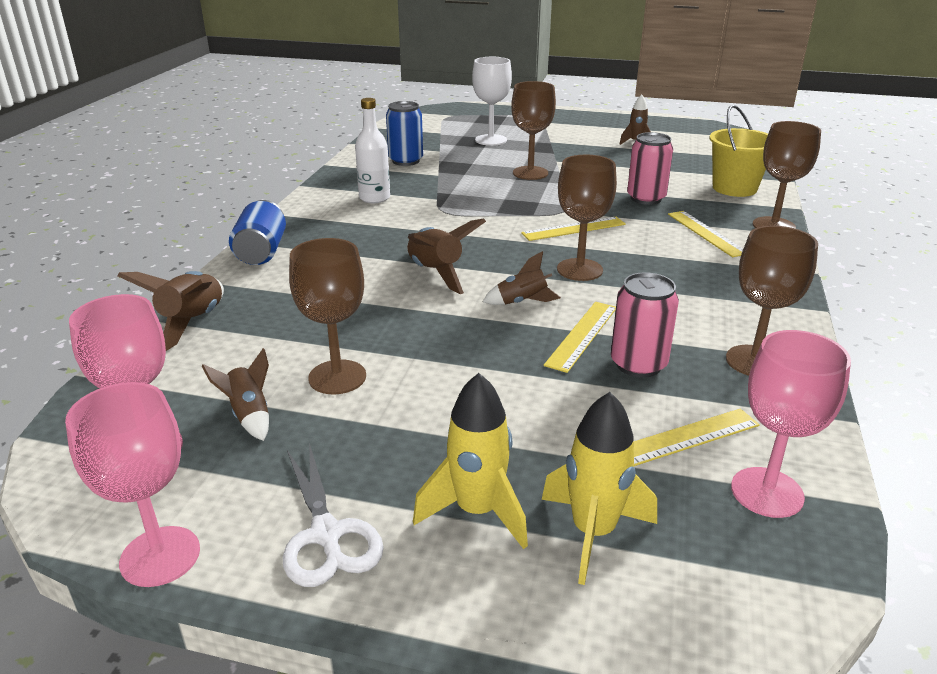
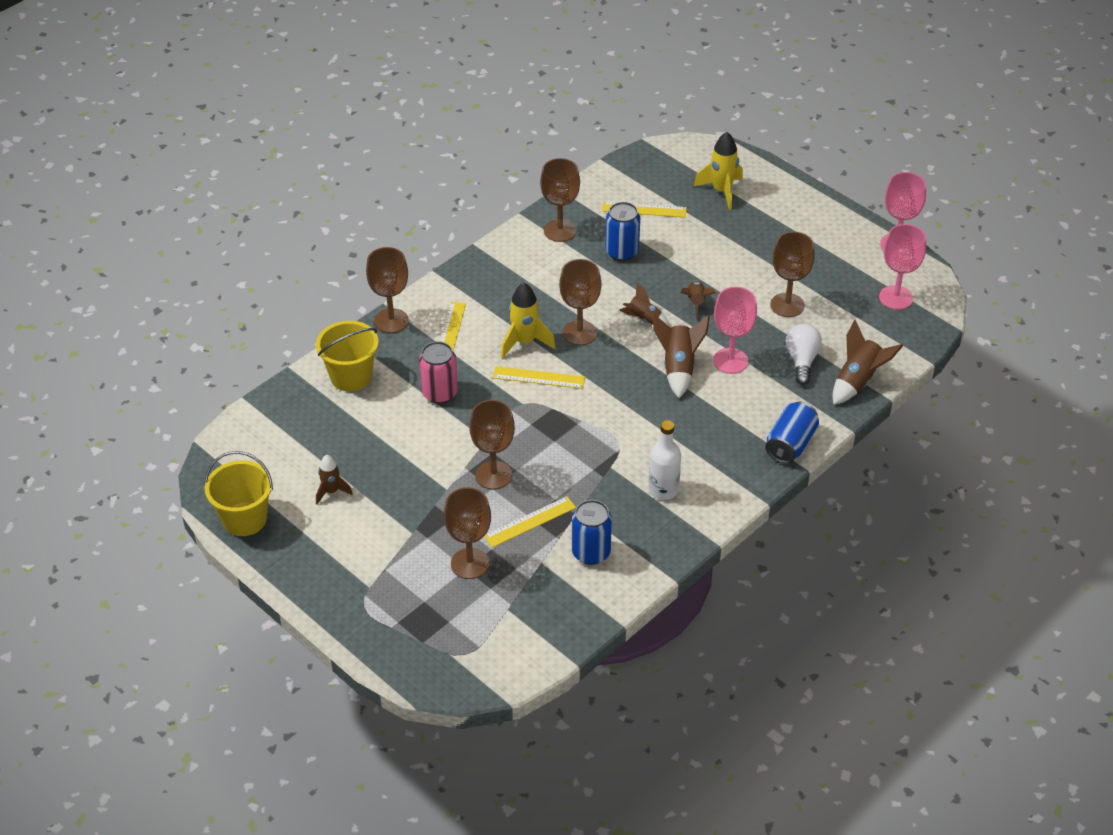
camera: 150 degrees left, 15 degrees up
(249, 415) = (842, 298): brown rocket -> brown rocket (696, 303)
(282, 321) = (801, 361): none -> white light bulb
(326, 535) = (827, 229): white scissors -> none
(477, 511) = (761, 215): yellow rocket -> yellow rocket (524, 342)
(491, 140) = (470, 563): white goblet -> brown goblet
(582, 335) = (632, 281): yellow ruler -> yellow ruler (530, 522)
(638, 364) = (622, 252): pink can -> blue can
(669, 123) = (244, 519): none -> yellow bucket
(767, 492) = (636, 178): pink goblet -> pink goblet (730, 361)

